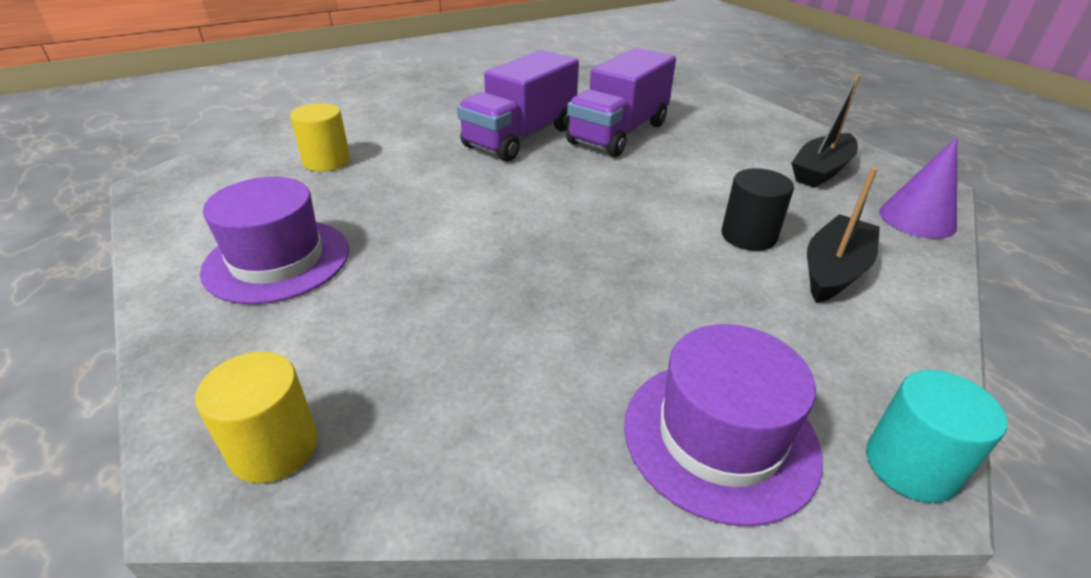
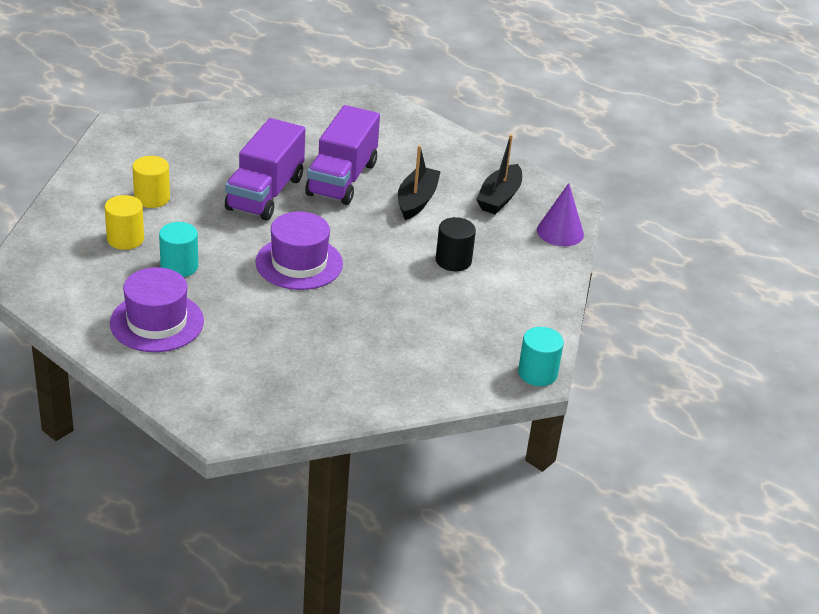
camera: 20 degrees left, 0 degrees up
(274, 447) = (239, 414): yellow cylinder -> yellow cylinder (152, 198)
(365, 196) = (179, 266): none -> turquoise cylinder
(720, 437) = (451, 375): purple hat -> purple hat (299, 263)
(834, 270) = (506, 278): black boat -> black boat (416, 200)

